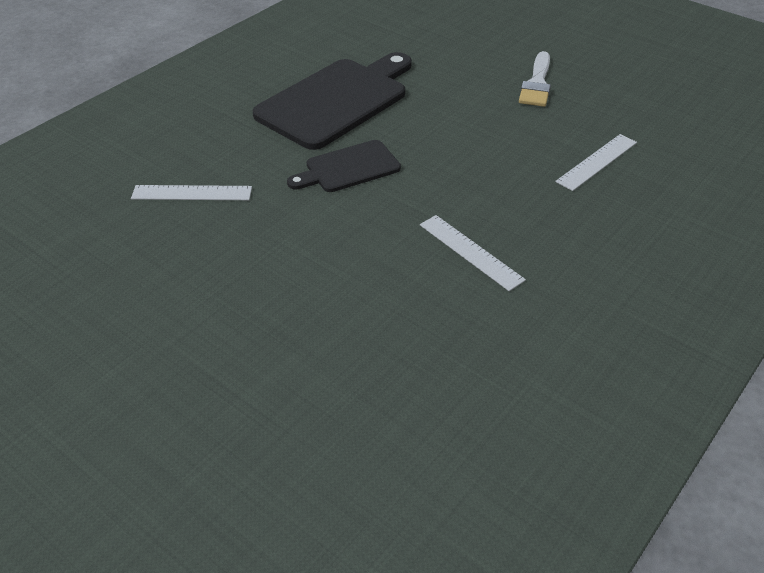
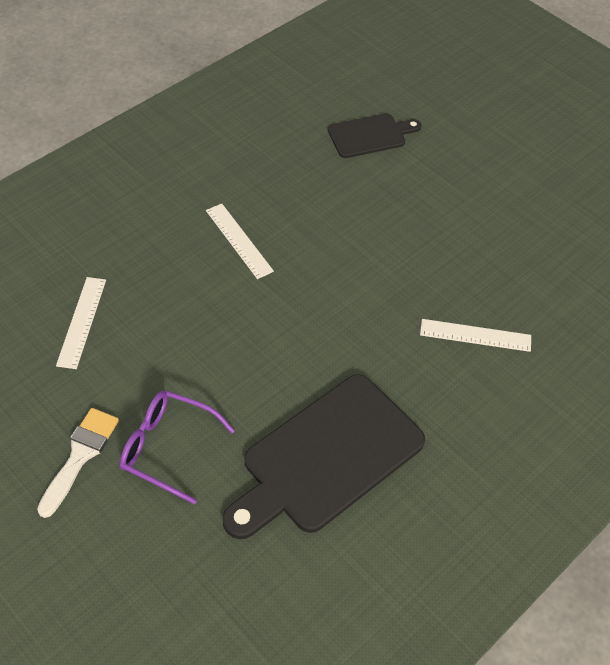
camera: 175 degrees left, 10 degrees up
(348, 168) = (326, 347): black cutting board -> black cutting board (370, 135)
(470, 94) = (167, 448): none -> purple glasses
(596, 162) = (82, 322): white ruler -> white ruler turned 45 degrees counterclockwise

